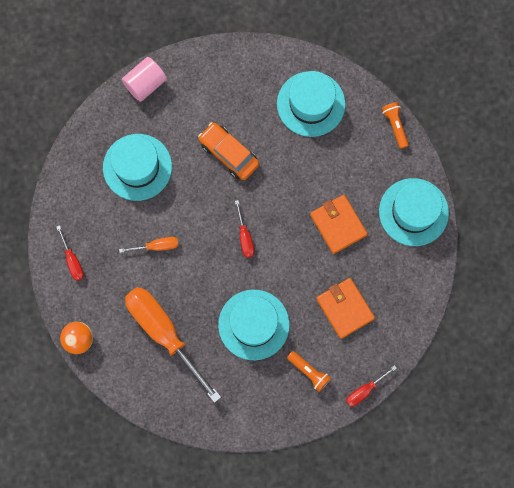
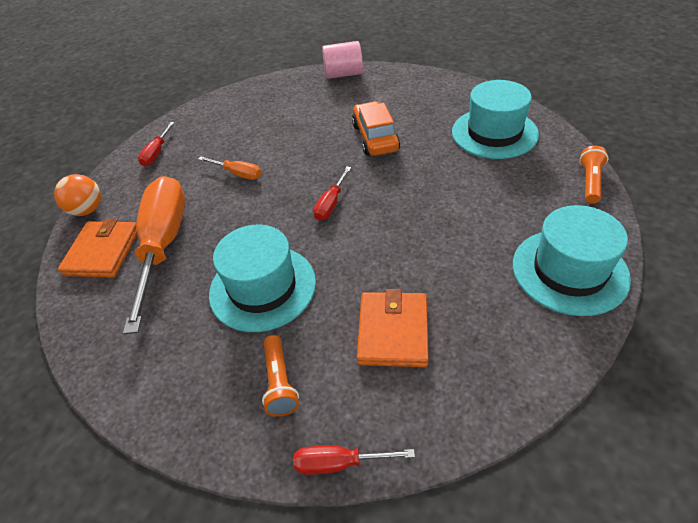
camera: 40 degrees right, 30 degrees down
(137, 167) = (282, 117): turquoise hat -> none
(338, 225) = (451, 239): orange wallet -> orange wallet (102, 252)

